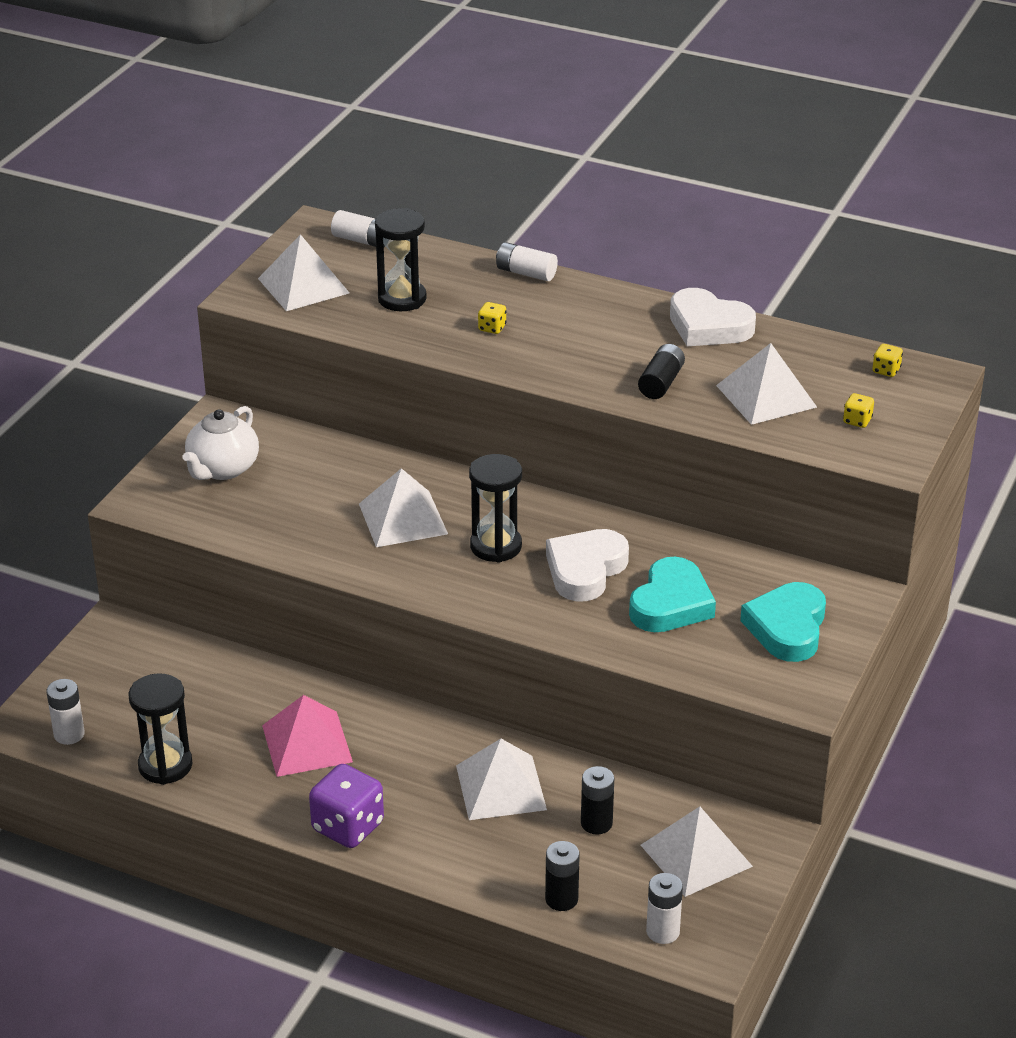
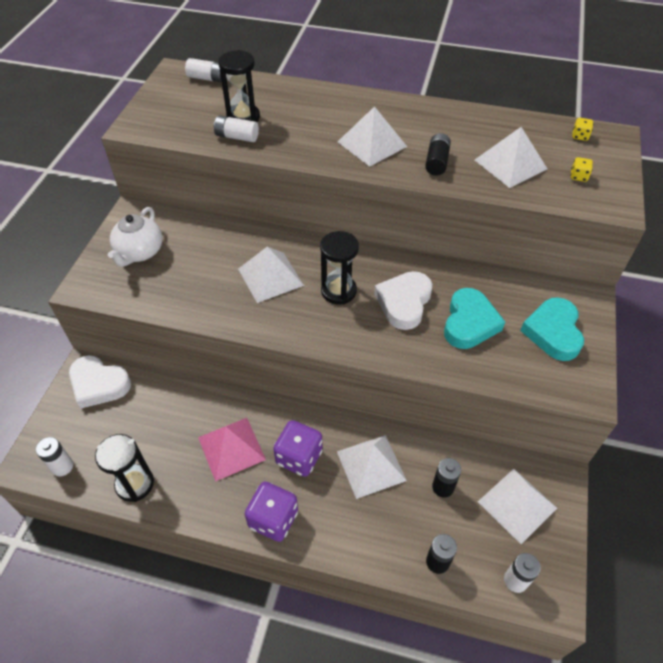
camera: 10 degrees left, 15 degrees up
(303, 285) = (174, 115): white pyramid -> white pyramid (372, 144)
(400, 765) = (299, 457): none -> purple dice
(492, 328) = (310, 133): yellow dice -> none
(526, 273) = (321, 90): white battery -> white battery (237, 137)
(708, 326) = (452, 116): white heart -> white heart (99, 384)

